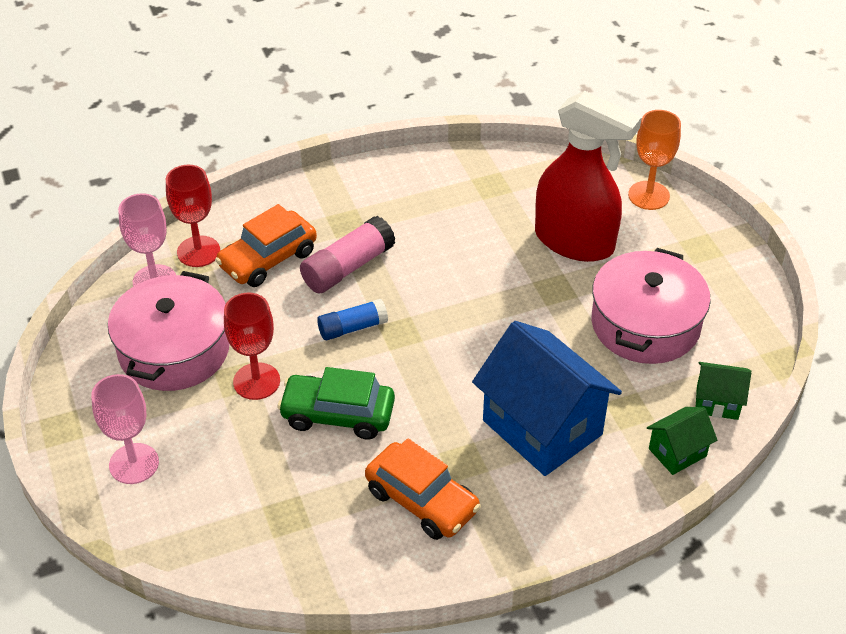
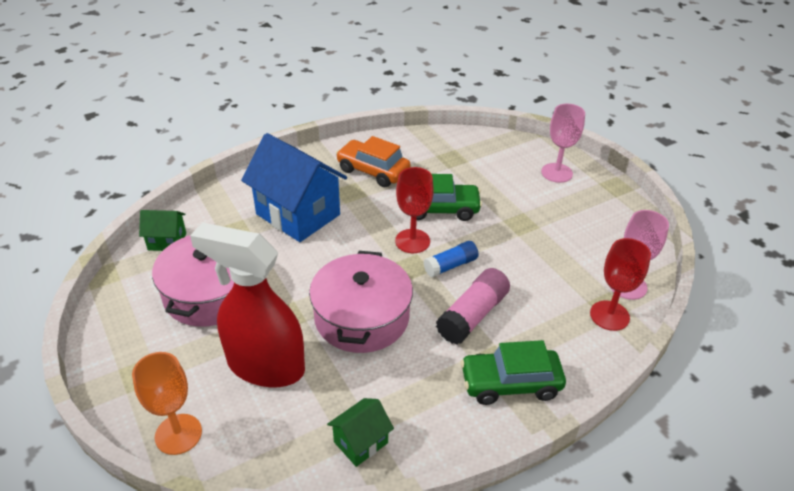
camera: 170 degrees right, 5 degrees down
(174, 350) = (576, 237): pink pot -> pink pot (362, 317)
(256, 381) = (505, 223): red goblet -> red goblet (412, 241)
(268, 259) = (545, 315): orange car -> none
(336, 202) = (510, 383): none -> green car
(677, 452) = (205, 209): green house -> green house (361, 442)

